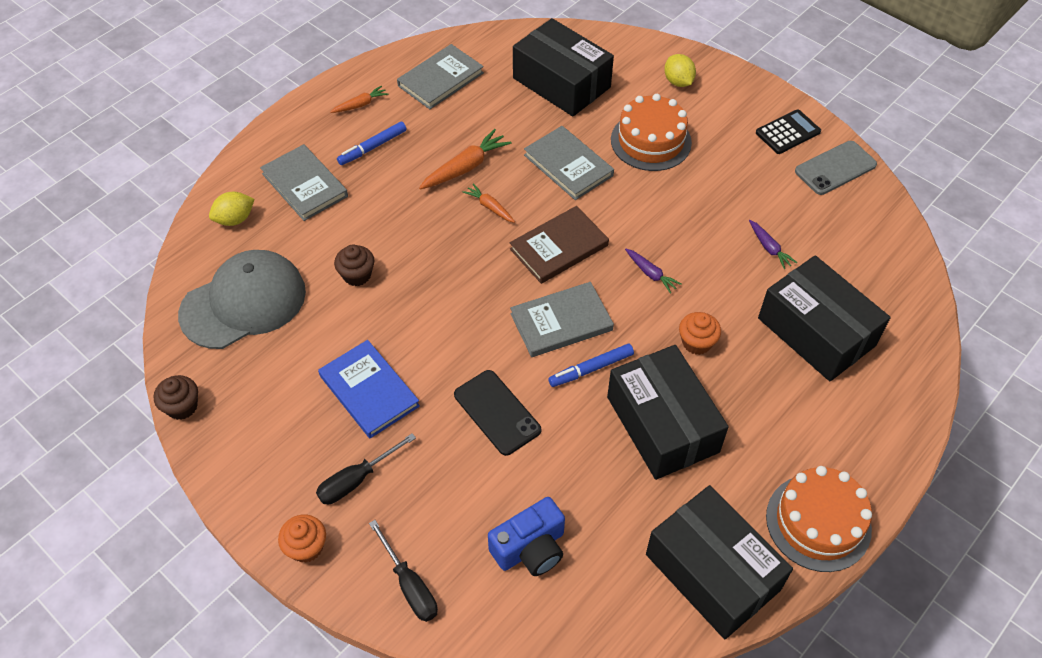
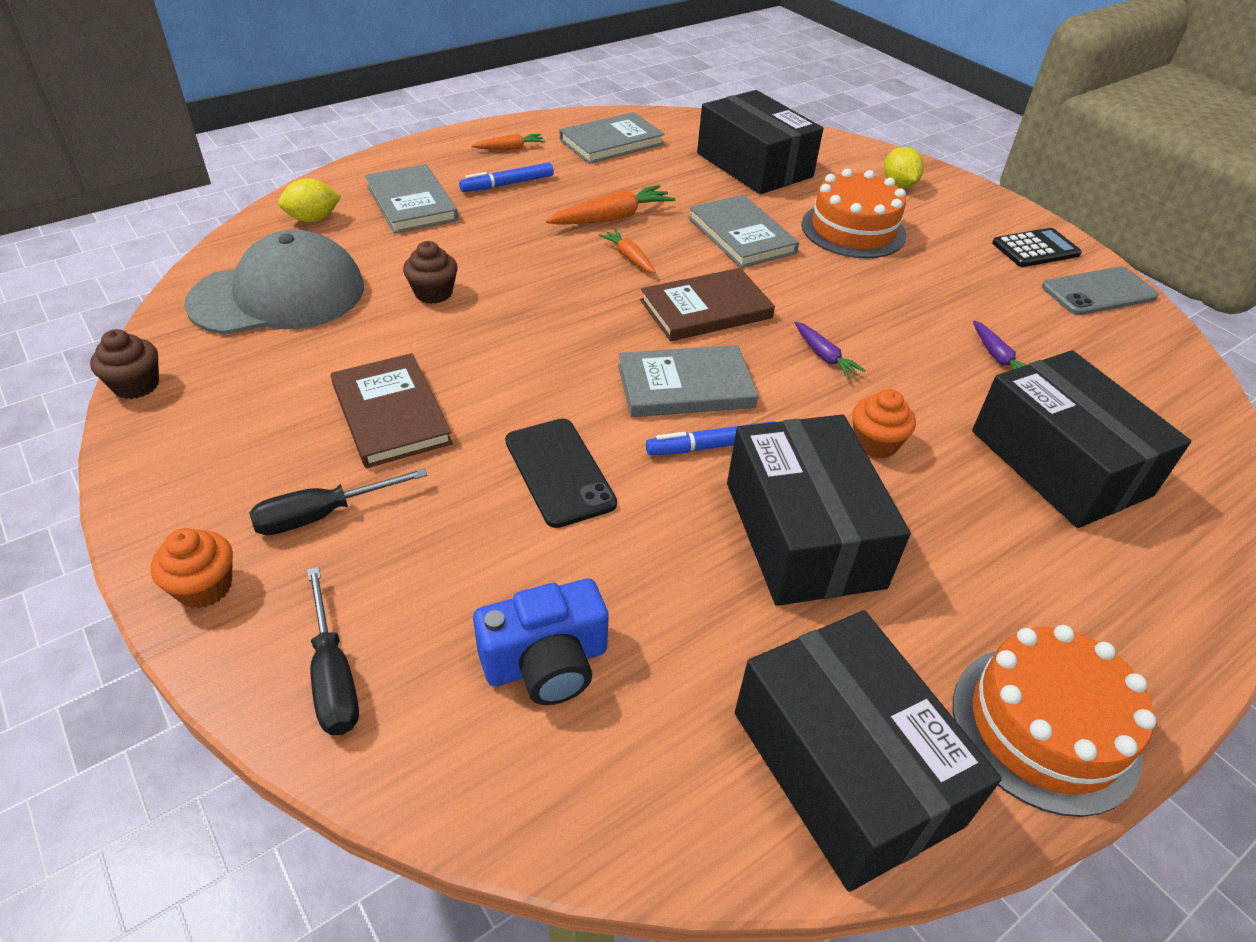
camera: 10 degrees right, 10 degrees down
(369, 391) = (391, 414): blue book -> brown book

